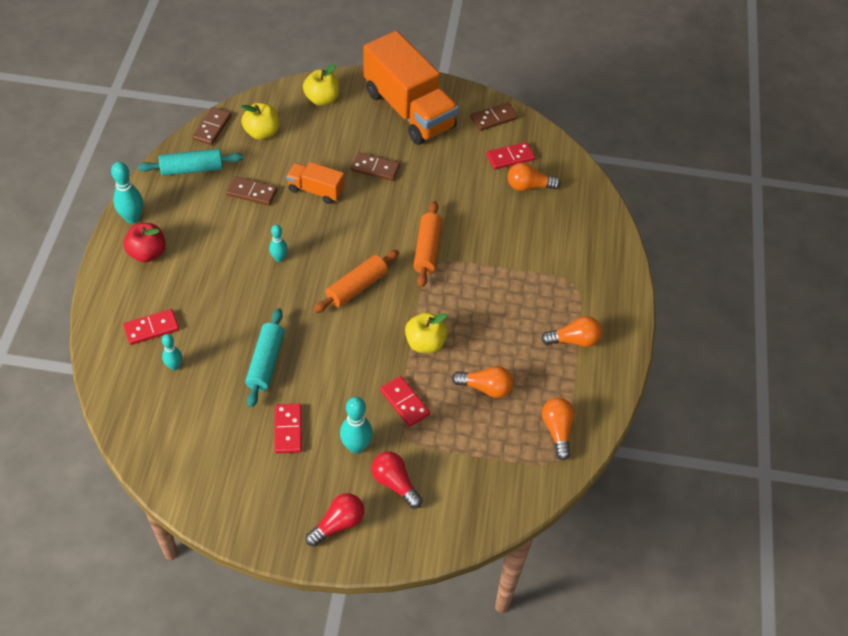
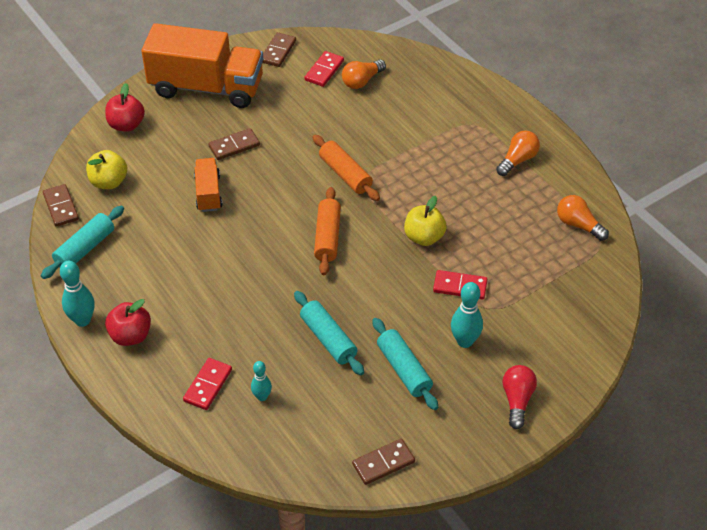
camera: 40 degrees left, 5 degrees down
(252, 193) = (159, 231): brown domino -> brown domino (383, 463)
(279, 258) = (243, 261): turquoise bowling pin -> none
(288, 429) = (404, 369): red domino -> turquoise rolling pin
(316, 190) = (208, 193): orange truck -> orange truck turned 105 degrees clockwise
(322, 99) = (126, 125): yellow apple -> red apple
(395, 483) = (520, 343): red light bulb -> none
(485, 388) = (500, 234): orange light bulb -> none

